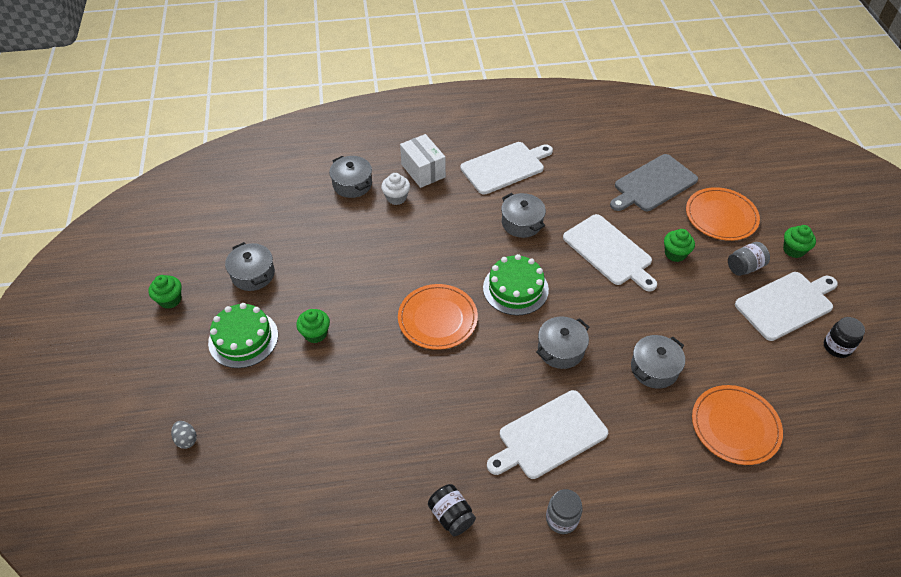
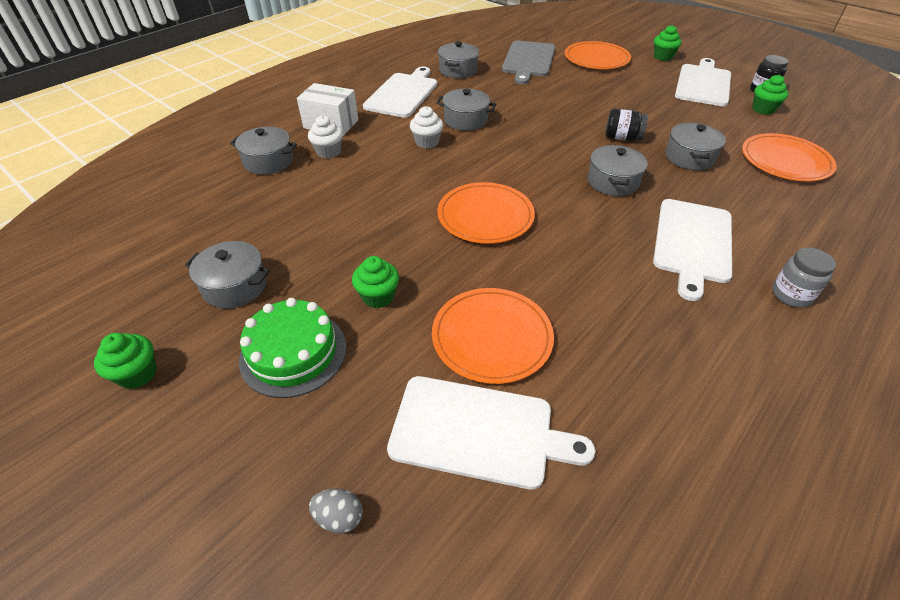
camera: 40 degrees left, 5 degrees down
(346, 404) = (492, 337): none -> orange plate
(451, 516) = (717, 360): black jar -> black jar (622, 138)
(470, 228) = (427, 142): none -> white cupcake
(515, 288) = (521, 162): green cake -> none
(577, 163) = (458, 70): none -> grey pot
(609, 252) = (556, 108): white cutting board -> white cutting board (478, 432)
(675, 254) = (600, 89): green cupcake -> green cupcake (763, 109)
(744, 267) = (651, 77): grey jar -> none

